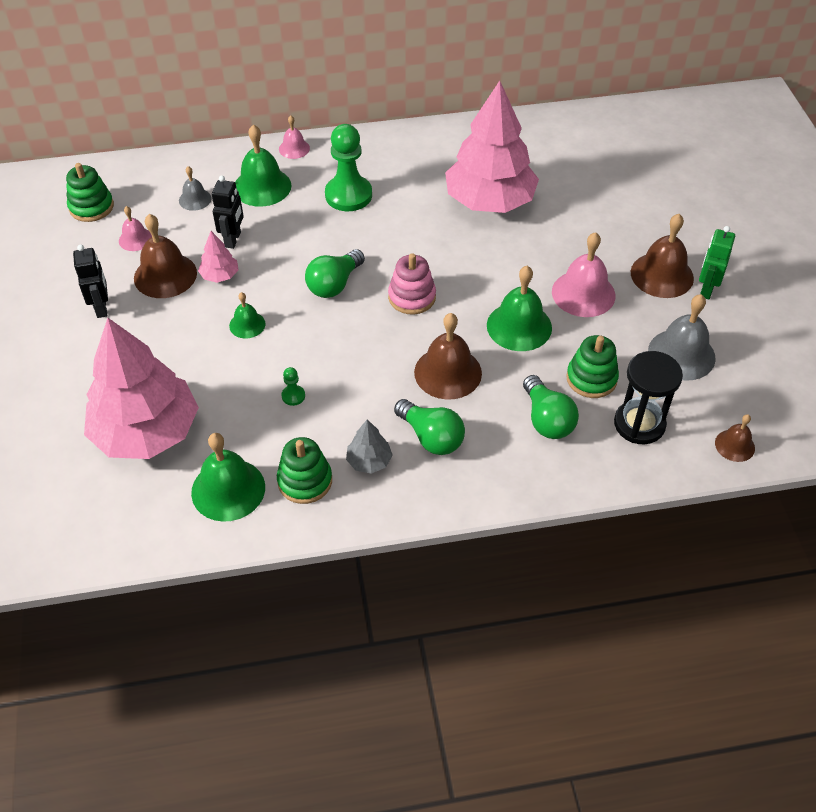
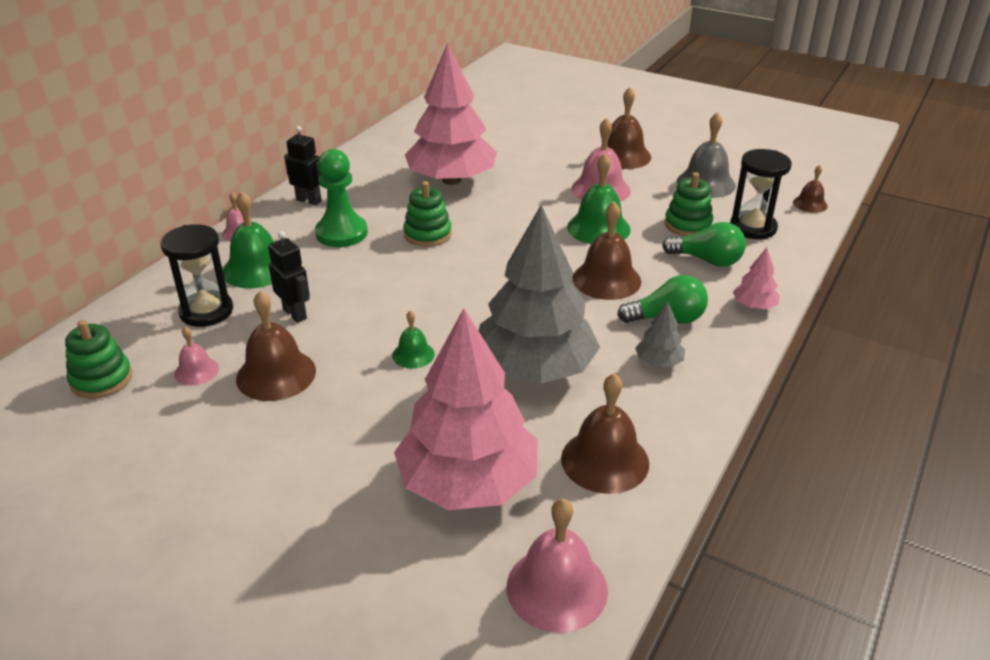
camera: 50 degrees left, 15 degrees down
(91, 529) = (557, 588): none -> pink bell
(102, 308) = (255, 437): black robot -> black robot (309, 200)
(195, 199) = (206, 311): grey bell -> black hourglass
(220, 275) = (328, 342): pink tree -> pink tree (754, 306)
(228, 489) = (605, 460): green bell -> brown bell
(293, 396) = (535, 368): green pawn -> grey tree
(305, 481) = (644, 408): green stacking toy -> green stacking toy (427, 234)
(334, 284) = (433, 287): green light bulb -> none
(412, 297) = (503, 258): pink stacking toy -> none
(706, 289) = (657, 148): green robot -> none

